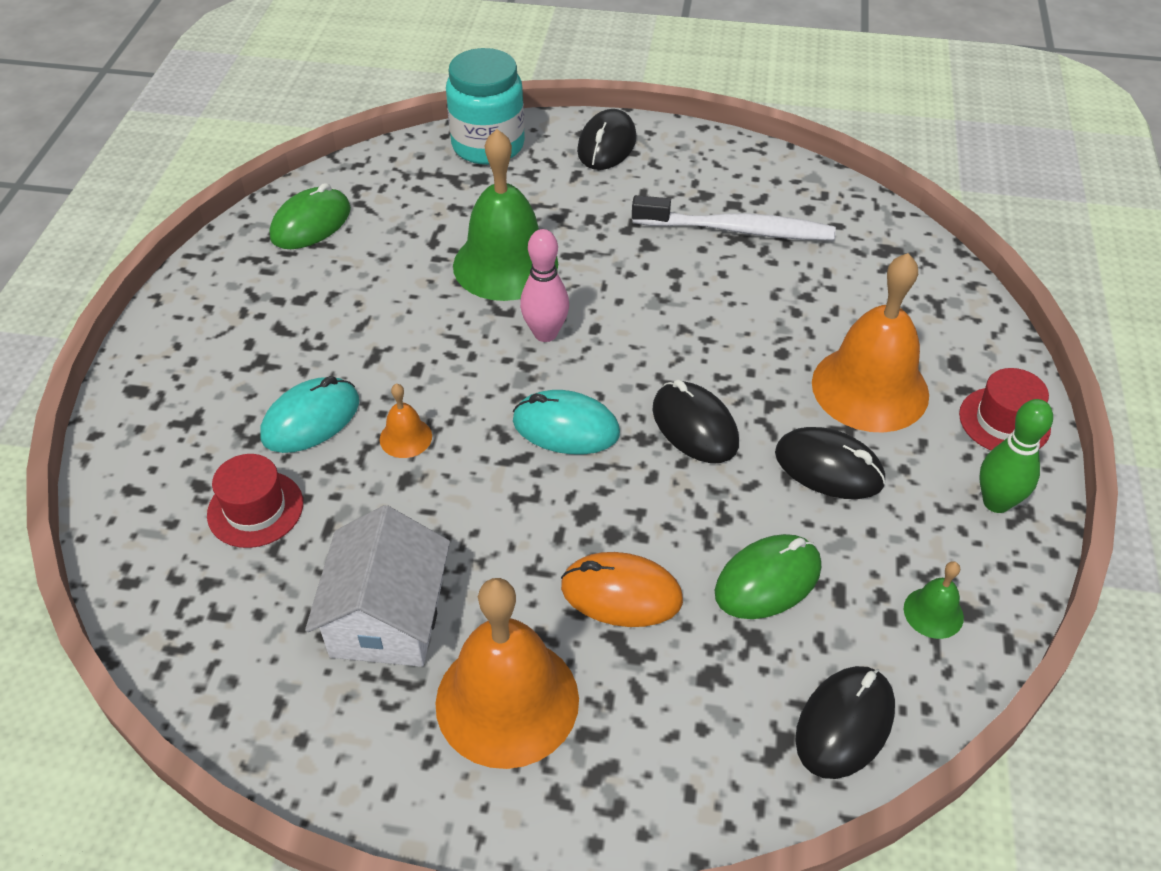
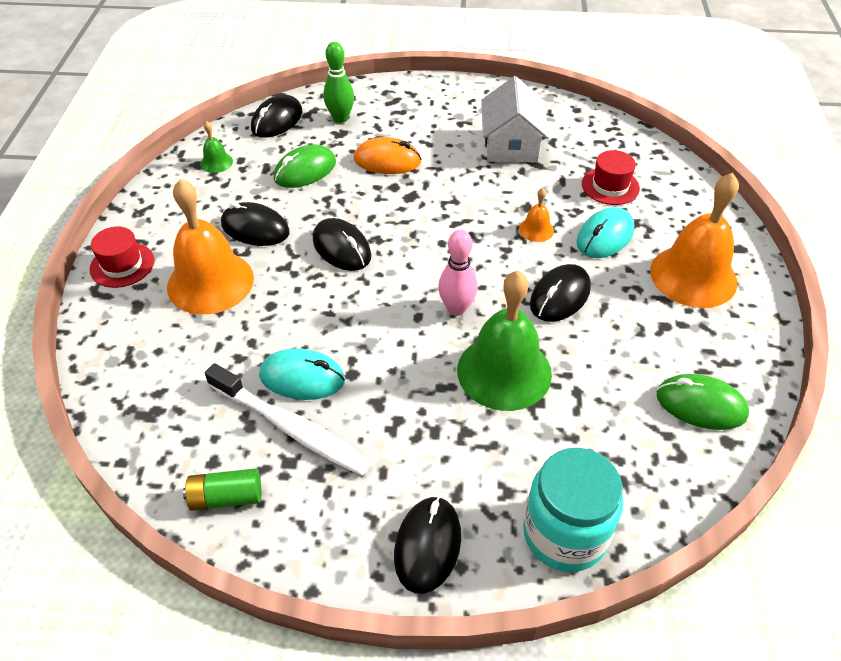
camera: 175 degrees right, 0 degrees up
(311, 223) = (700, 405): green mouse -> green mouse turned 75 degrees clockwise
(410, 340) = (560, 296): none -> black mouse
(507, 700) = (440, 119): orange bell -> orange bell (693, 276)
(566, 427) = (430, 242): turquoise mouse -> turquoise mouse (302, 377)
(736, 230) = (290, 427): white toothbrush -> white toothbrush turned 150 degrees counterclockwise
(788, 183) = (226, 497): none -> green battery
(996, 502) = (154, 216): green bowling pin -> green bowling pin (340, 118)

